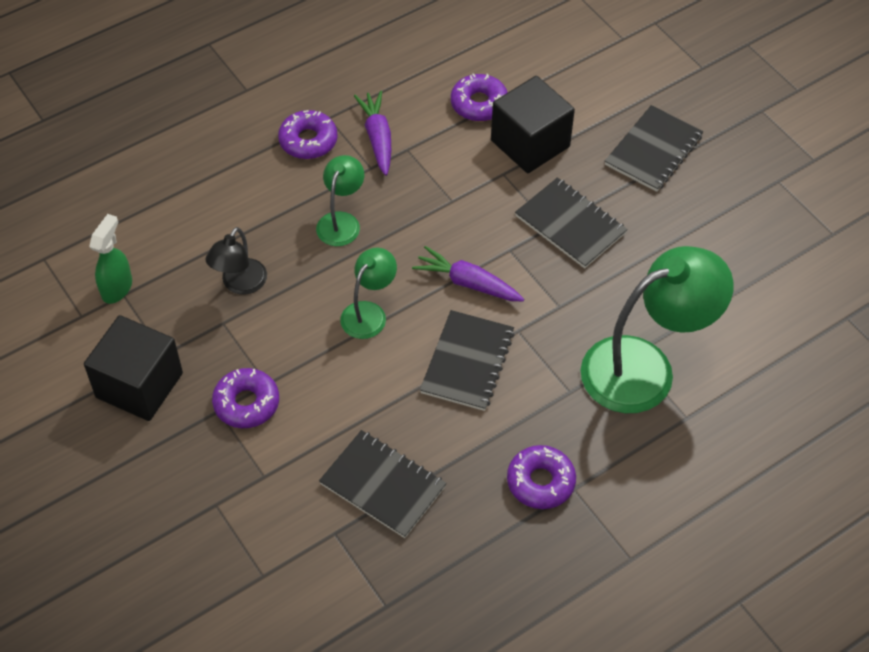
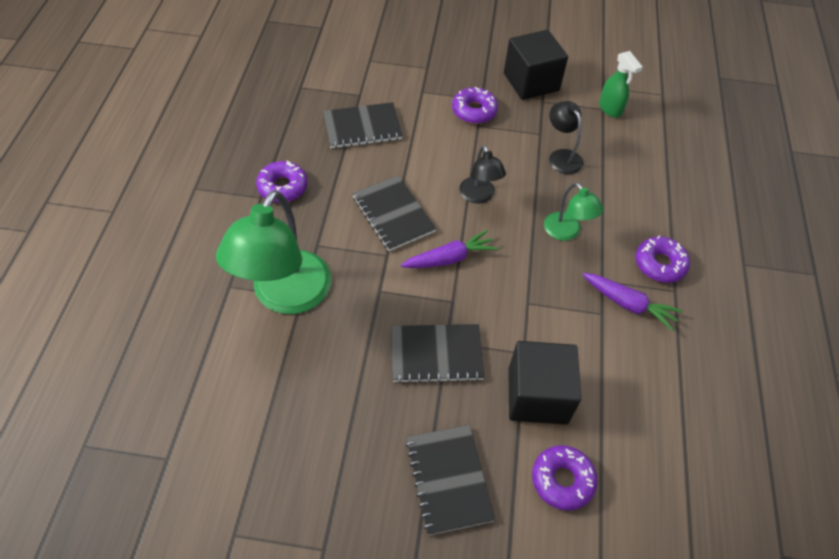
camera: 130 degrees right, 0 degrees up
(369, 313) = (479, 196): green lamp -> black lamp
(479, 104) = (611, 395): purple donut -> purple donut (562, 480)

